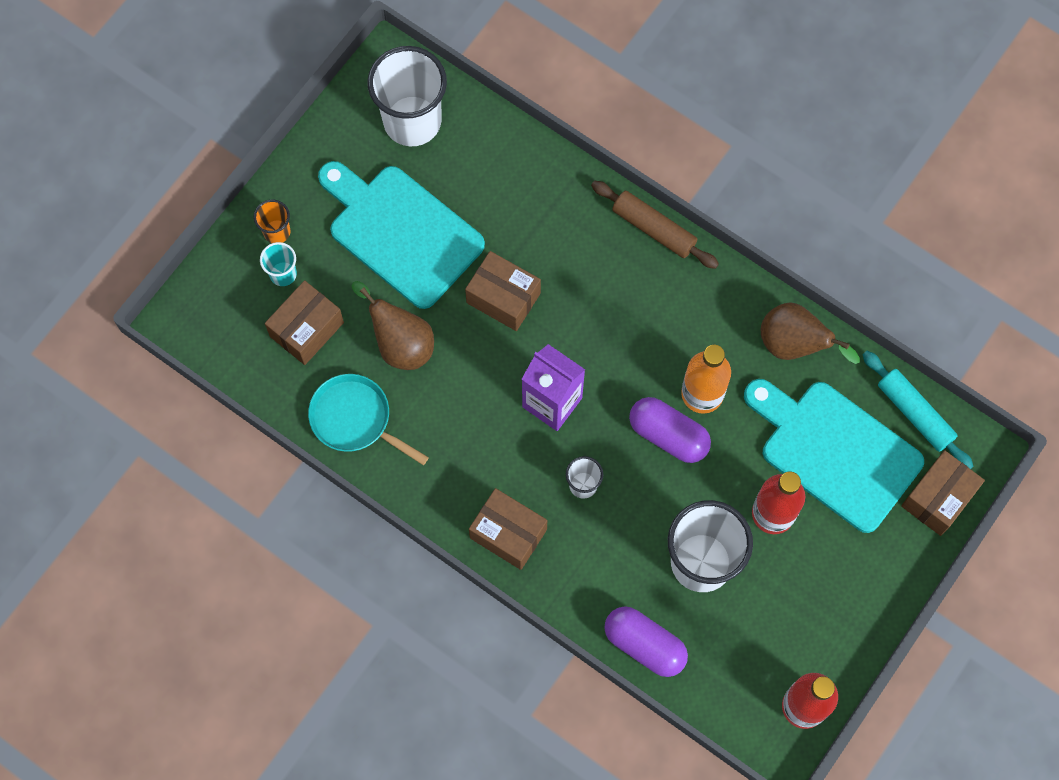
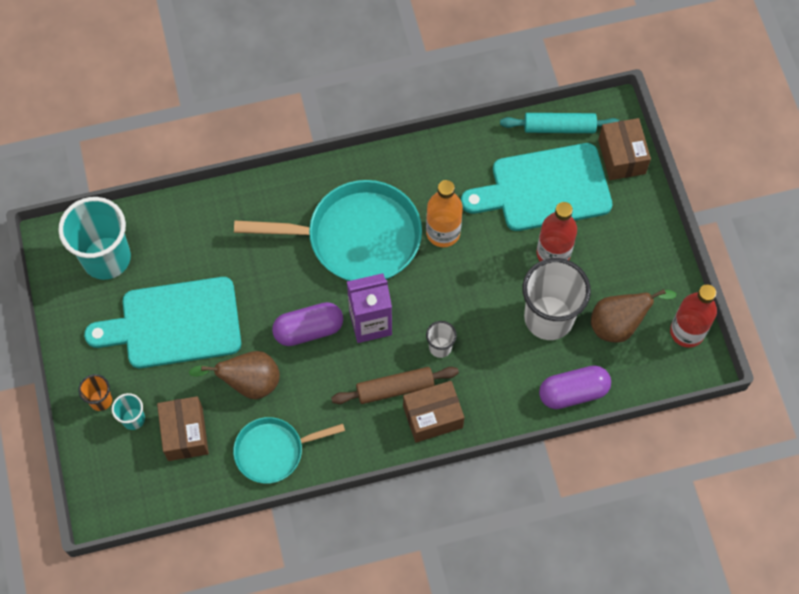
camera: 50 degrees left, 5 degrees down
(412, 121) = (106, 258): white cup -> turquoise cup
(503, 298) = (276, 297): brown box -> none
(627, 320) = (357, 237): none -> turquoise pan
(653, 229) = (312, 176): brown rolling pin -> brown rolling pin (395, 388)
(668, 435) = (452, 273): purple capsule -> purple capsule (308, 330)
(794, 345) = (458, 157): brown pear -> brown pear (619, 324)

